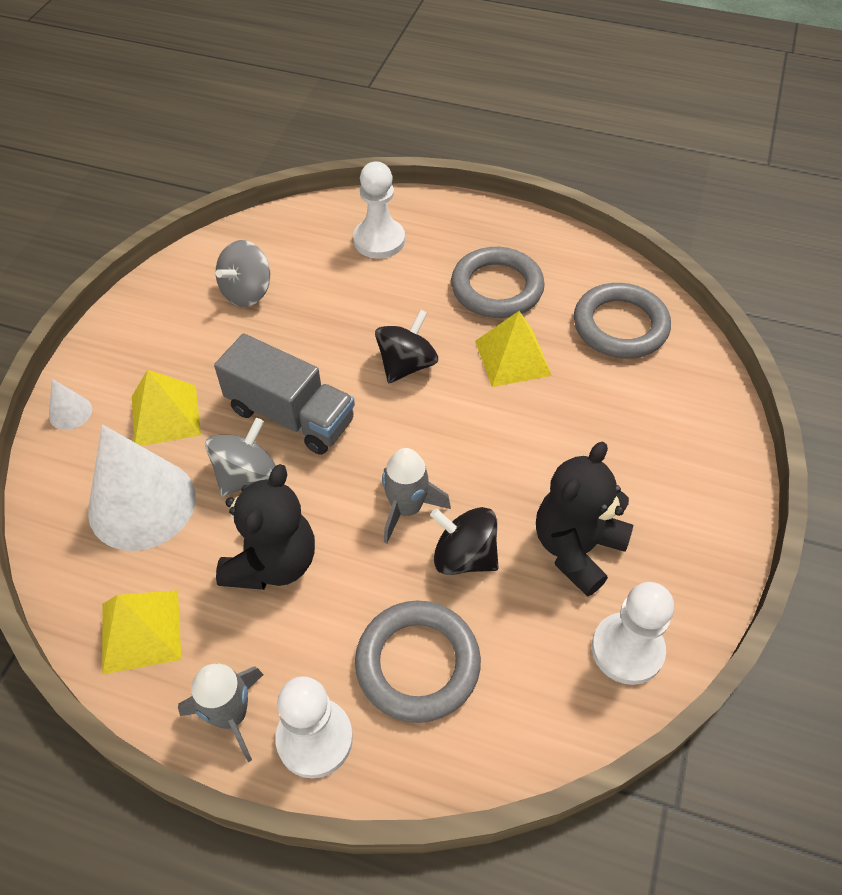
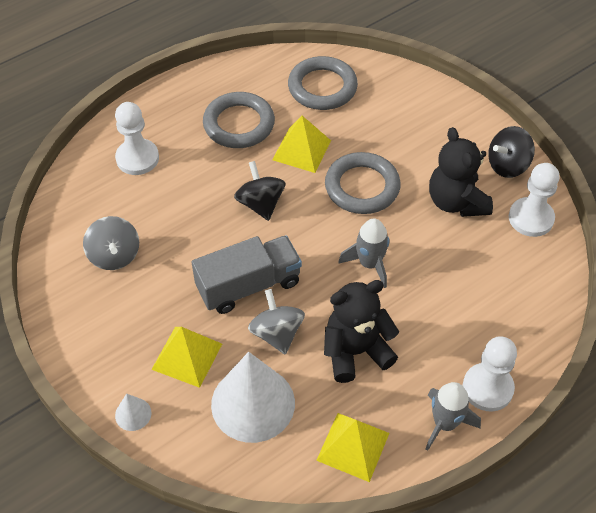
camera: 55 degrees left, 0 degrees up
(272, 562) = (355, 351): black teddy bear -> black teddy bear turned 75 degrees counterclockwise
(417, 664) = (475, 315): grey ring -> grey ring (362, 187)
(464, 556) = (423, 255): black spinning top -> black spinning top (507, 165)

